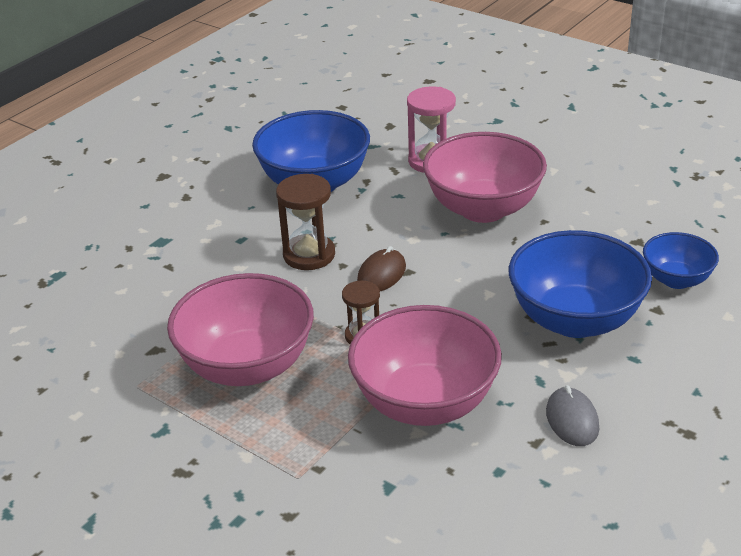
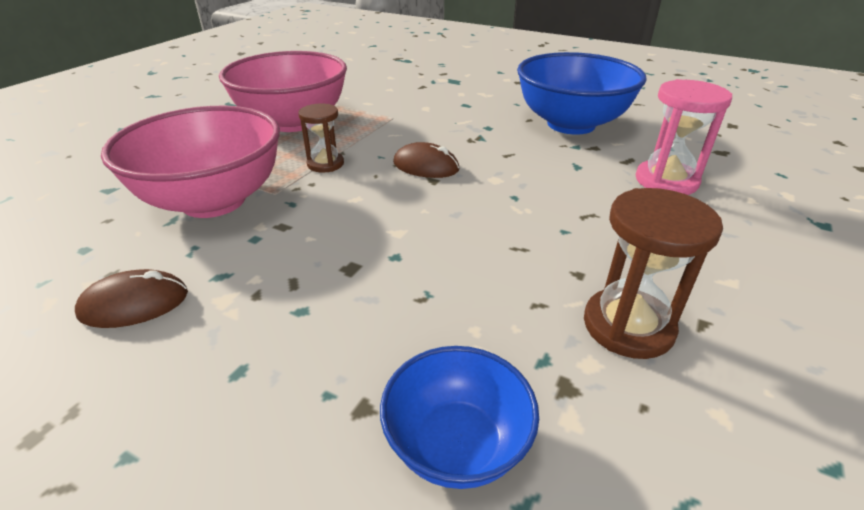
camera: 80 degrees right, 0 degrees up
(309, 255) = (450, 131): brown hourglass -> brown hourglass (628, 326)
(483, 209) = (581, 221): pink bowl -> none
(572, 420) = (134, 304): grey mouse -> brown mouse
(575, 320) = (340, 306): blue bowl -> none

